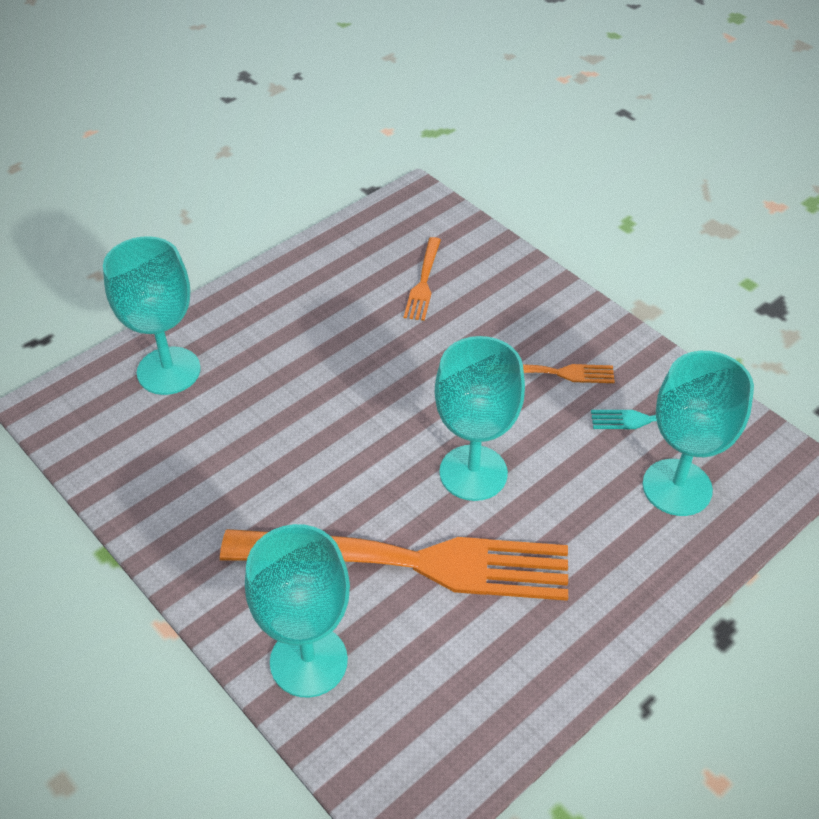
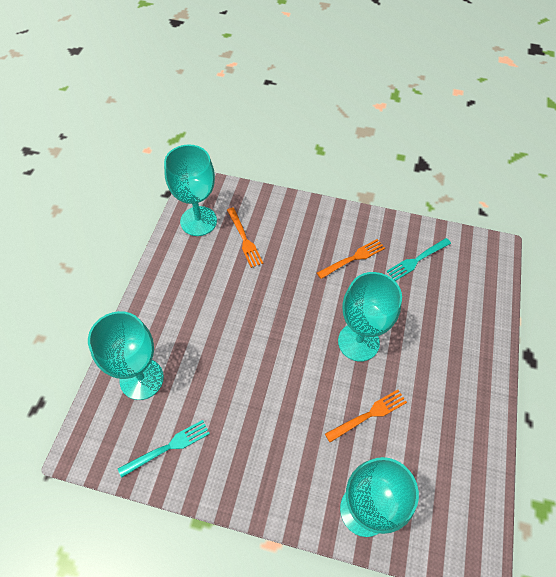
camera: 35 degrees left, 10 degrees up
(138, 456) = (168, 447): none -> turquoise fork
(412, 562) = (369, 414): orange fork -> orange fork, size x0.42
(677, 487) = (456, 291): turquoise goblet -> turquoise goblet (198, 221)

